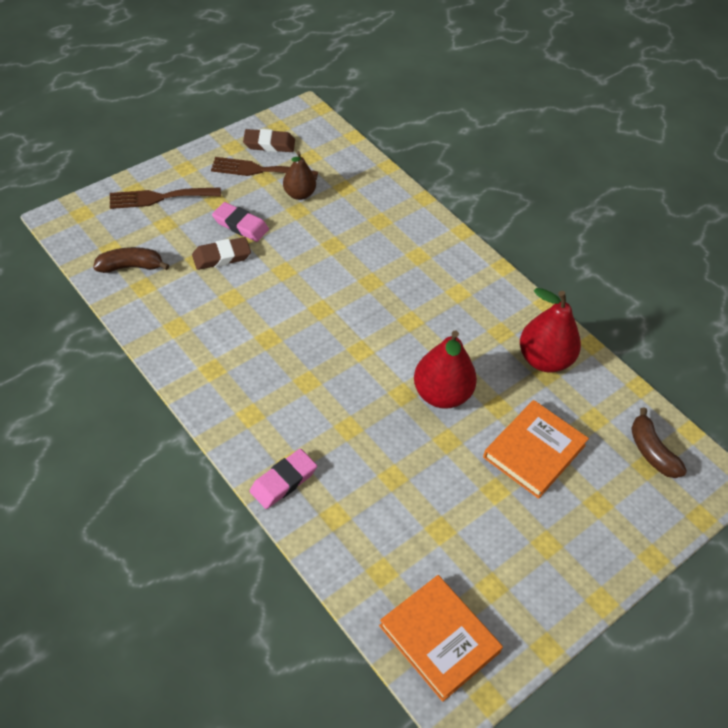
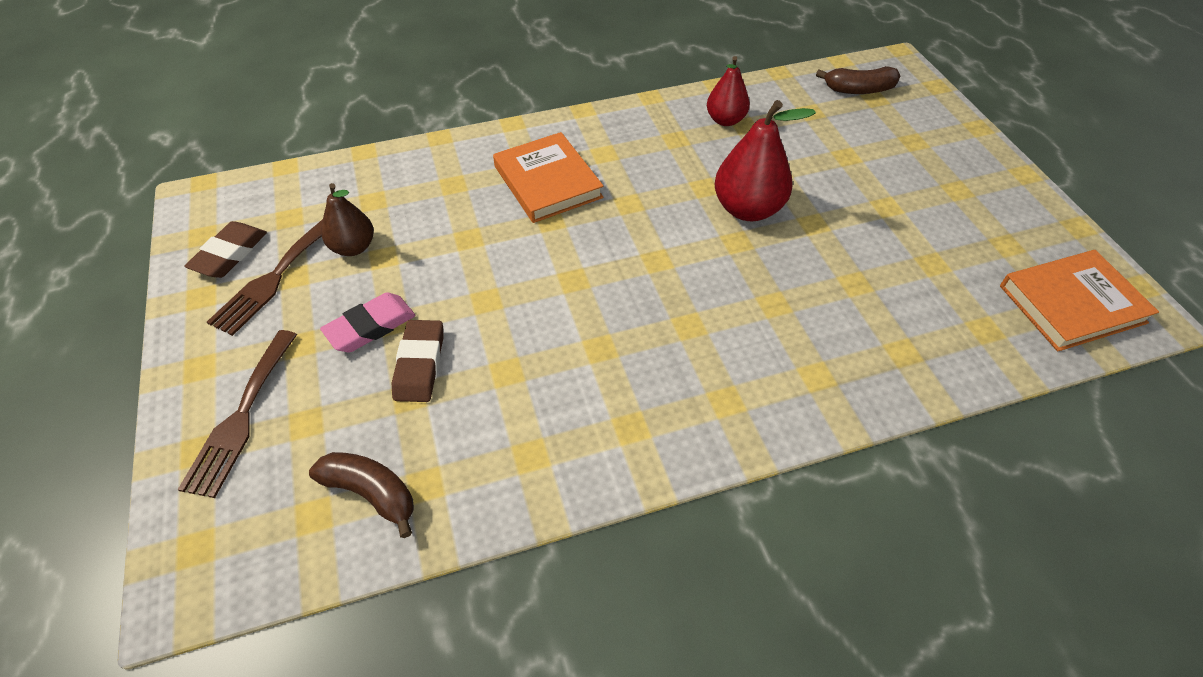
camera: 65 degrees left, 0 degrees up
(131, 267) = (371, 493): brown banana -> brown banana turned 105 degrees clockwise
(283, 481) = (843, 391): pink eraser -> none
(534, 451) = (842, 163): orange book -> orange book (547, 182)
(544, 359) = (725, 120): red pear -> red pear, size x0.63

